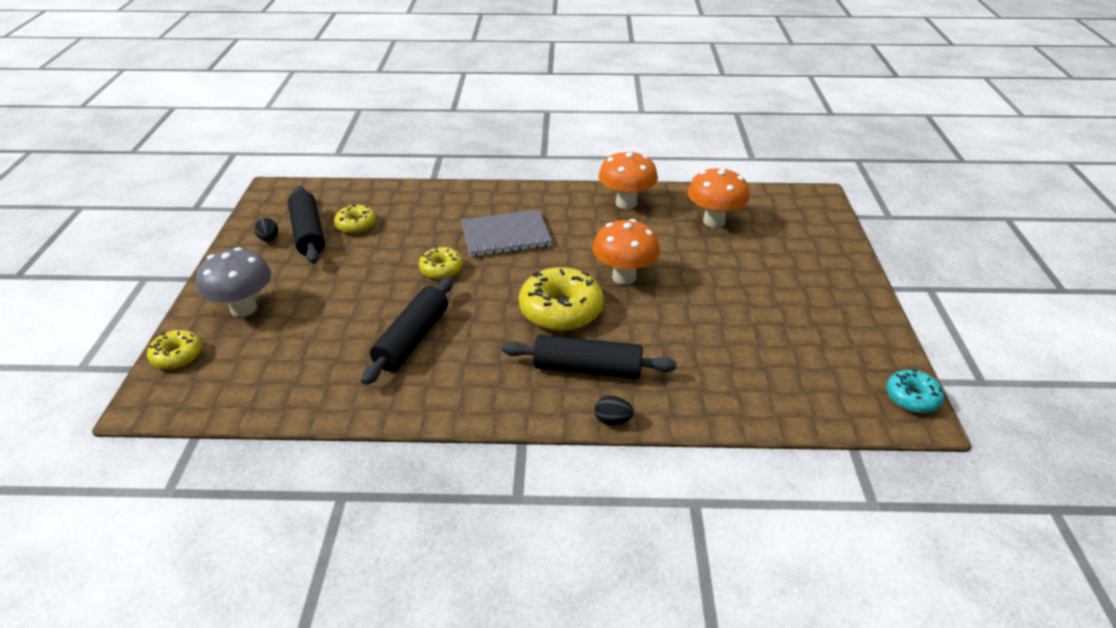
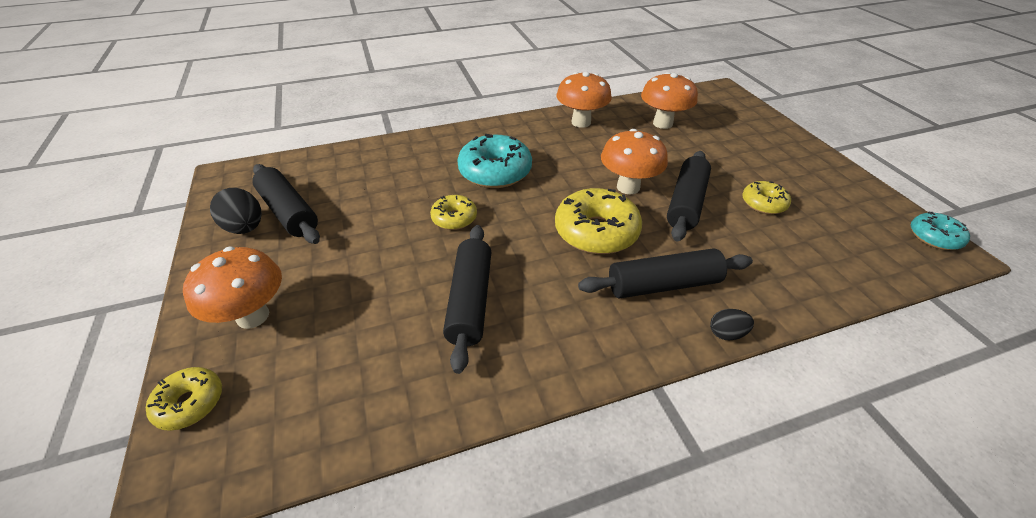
camera: 20 degrees left, 5 degrees up
(244, 308) = (253, 316): grey mushroom -> orange mushroom
(269, 239) = (245, 228): black egg -> black egg, size x1.72
(356, 225) = (337, 192): yellow donut -> yellow donut (763, 203)
(505, 235) = (495, 172): grey notebook -> turquoise donut
(670, 304) = (685, 203): none -> black rolling pin

